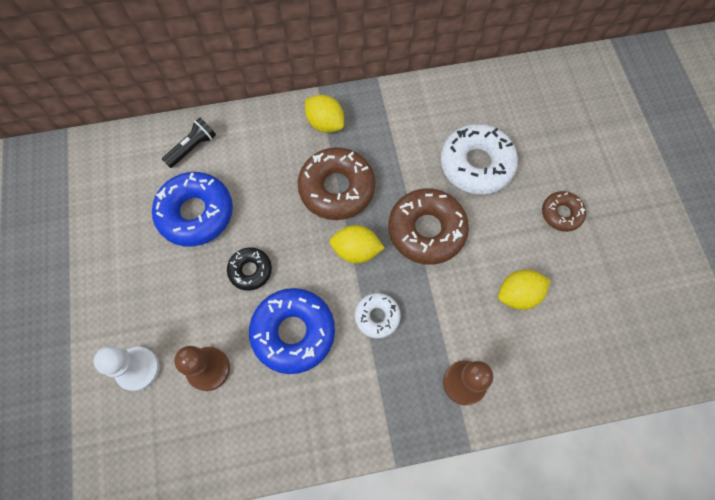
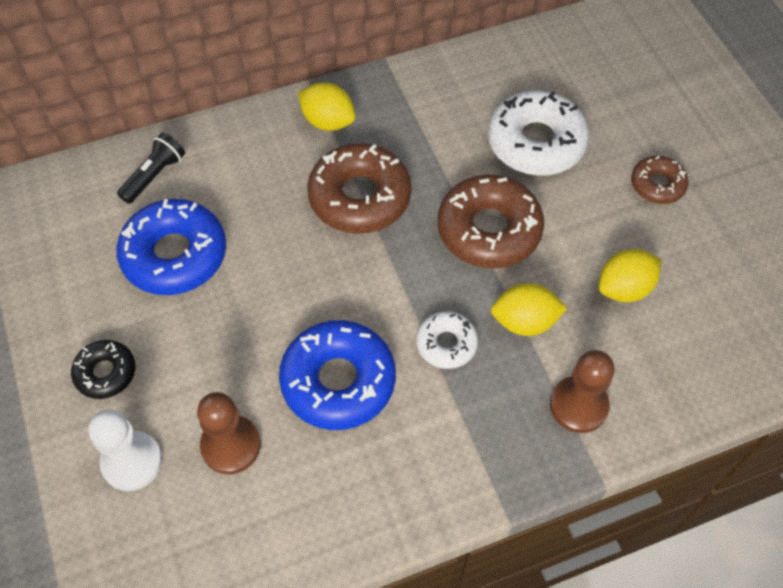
camera: 10 degrees left, 10 degrees down
(250, 270) = (264, 314): black donut -> black donut (105, 373)
(356, 250) = (401, 268): yellow lemon -> yellow lemon (524, 321)

